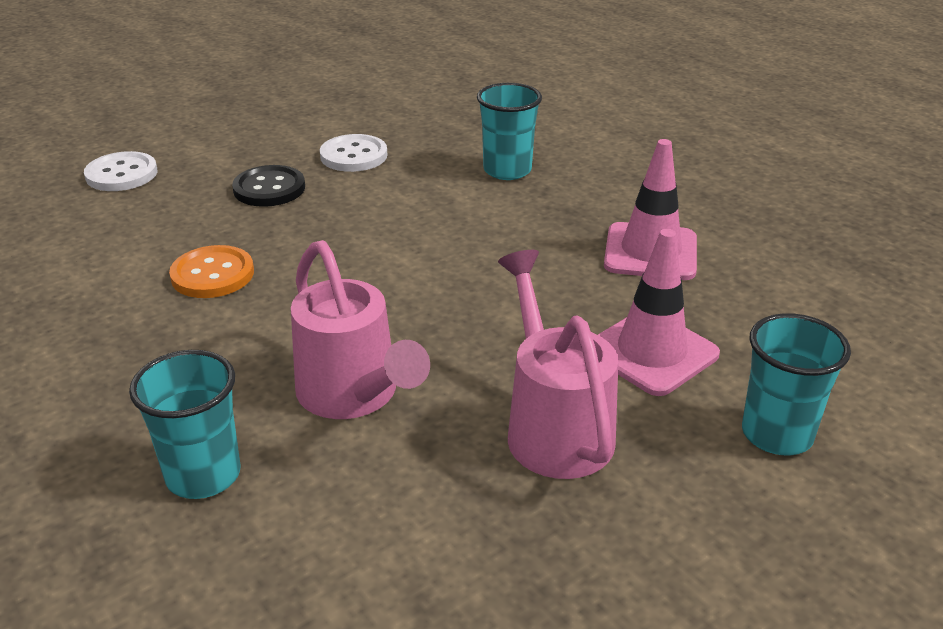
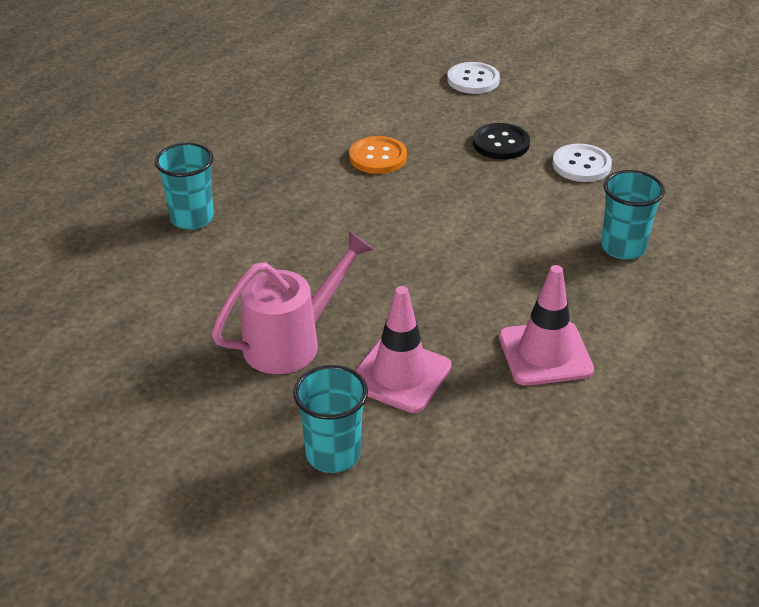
camera: 70 degrees right, 5 degrees up
(354, 395) = (284, 250): pink watering can -> none

